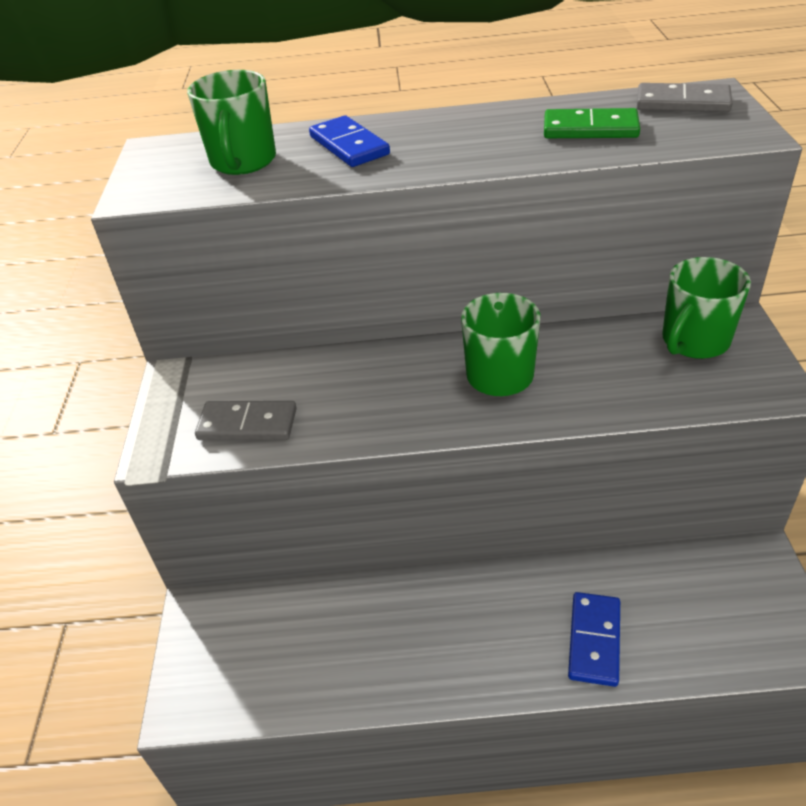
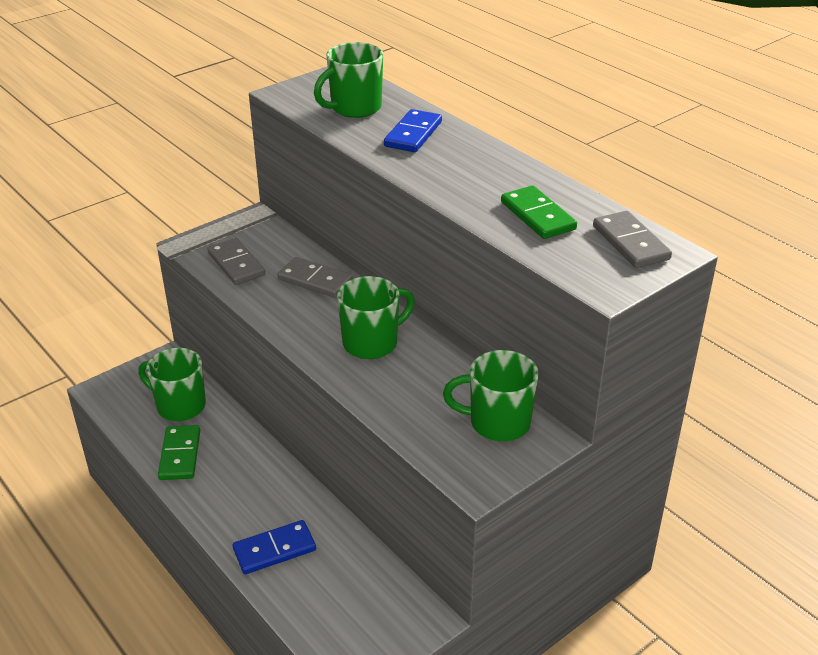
camera: 50 degrees right, 5 degrees down
(290, 631) = (179, 406): none -> green mug
(348, 374) = (315, 280): none -> grey domino
(375, 668) = (180, 455): none -> green domino

